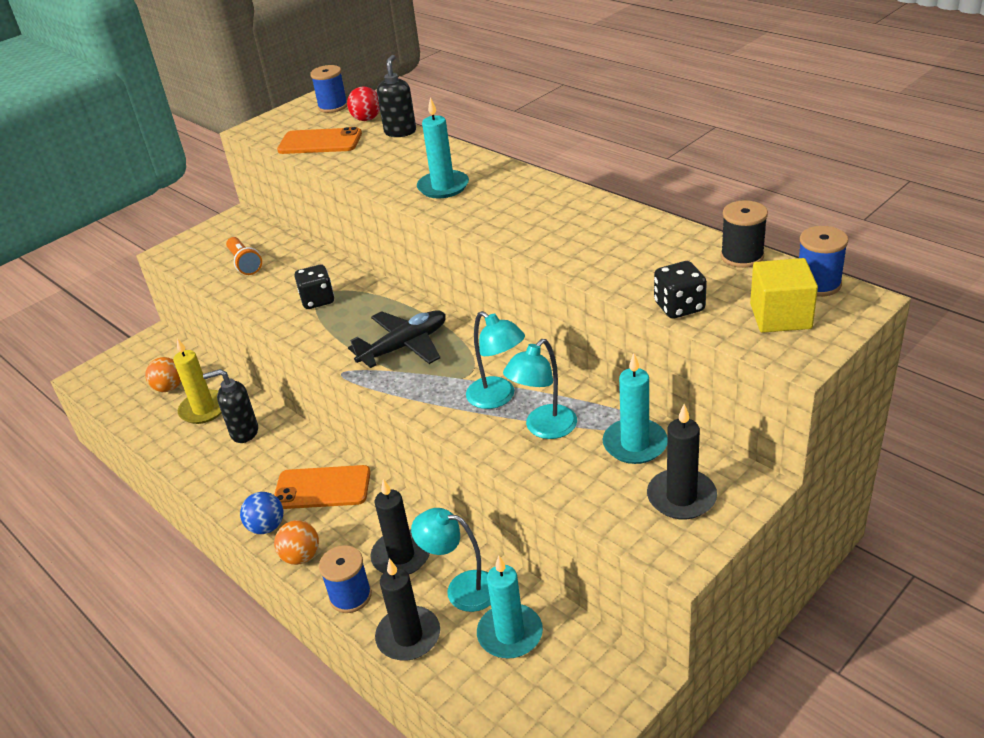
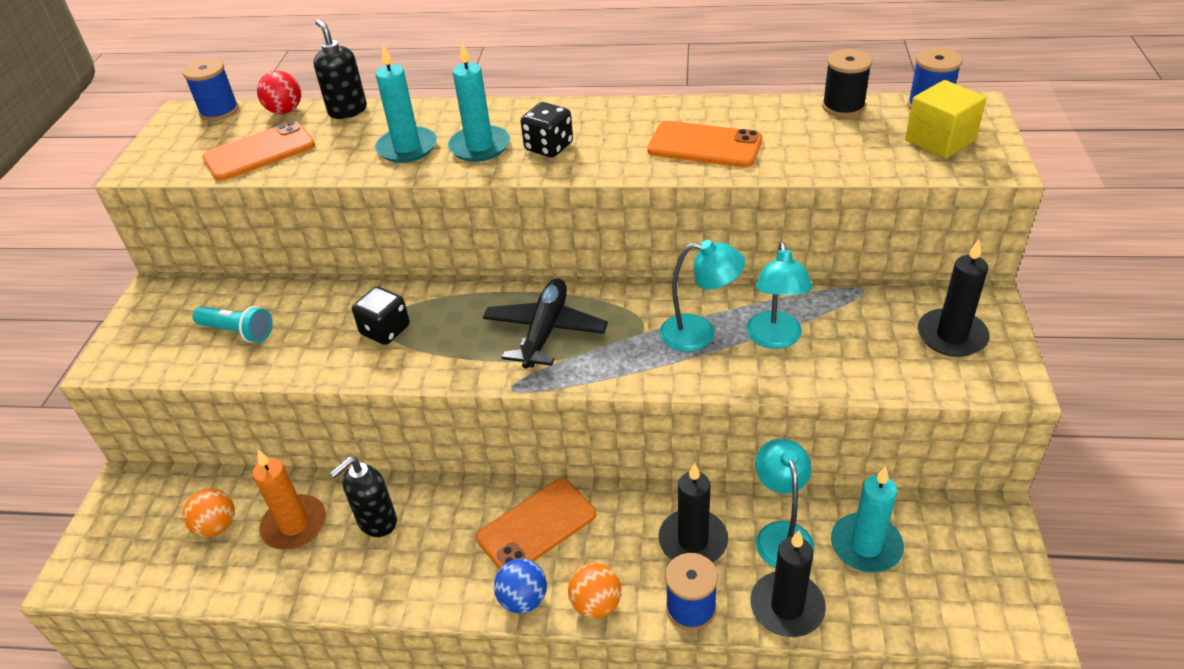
camera: 40 degrees left, 5 degrees up
(204, 409) = (294, 525): yellow candle -> orange candle
(245, 263) = (238, 332): orange flashlight -> turquoise flashlight
(462, 589) = (781, 534): turquoise lamp -> turquoise lamp turned 105 degrees clockwise
(589, 245) = (704, 145): none -> orange phone
(635, 444) = (863, 313): turquoise candle -> turquoise candle (407, 148)
(679, 307) = (856, 166): black dice -> black dice (549, 147)

